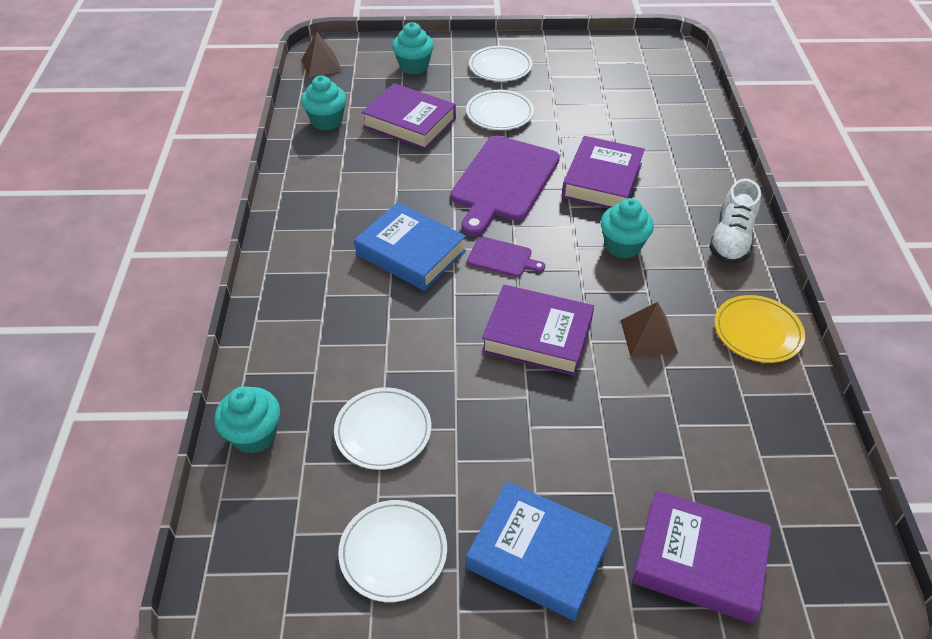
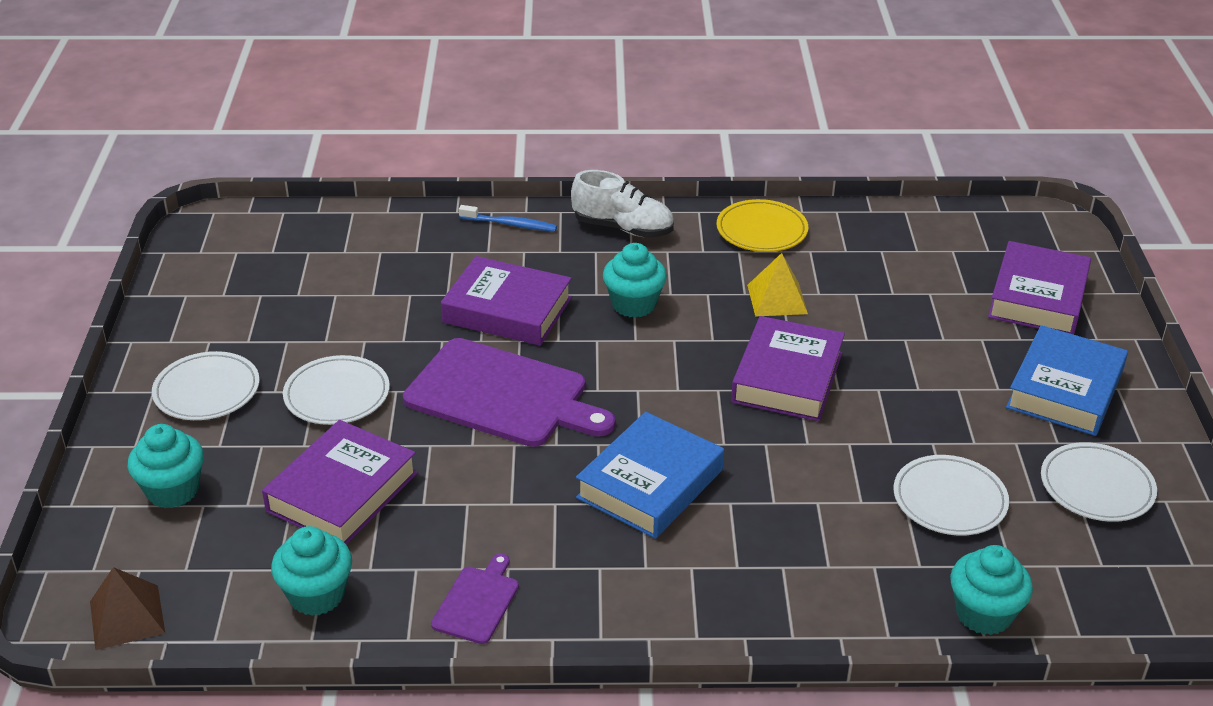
camera: 90 degrees left, 10 degrees down
(502, 258) = (657, 401): purple cutting board -> purple cutting board (477, 602)
(648, 336) = (777, 299): brown pyramid -> yellow pyramid
(716, 177) = (510, 224): none -> blue toothbrush

